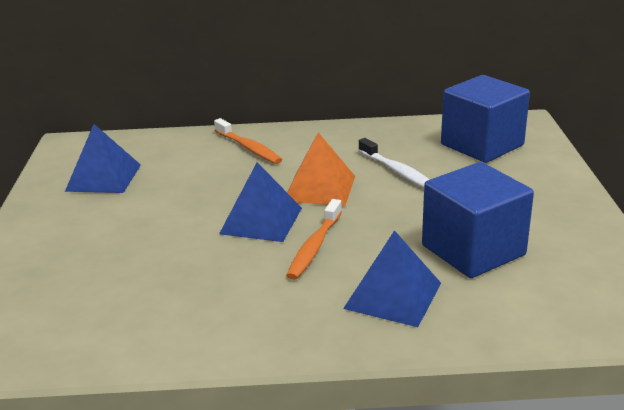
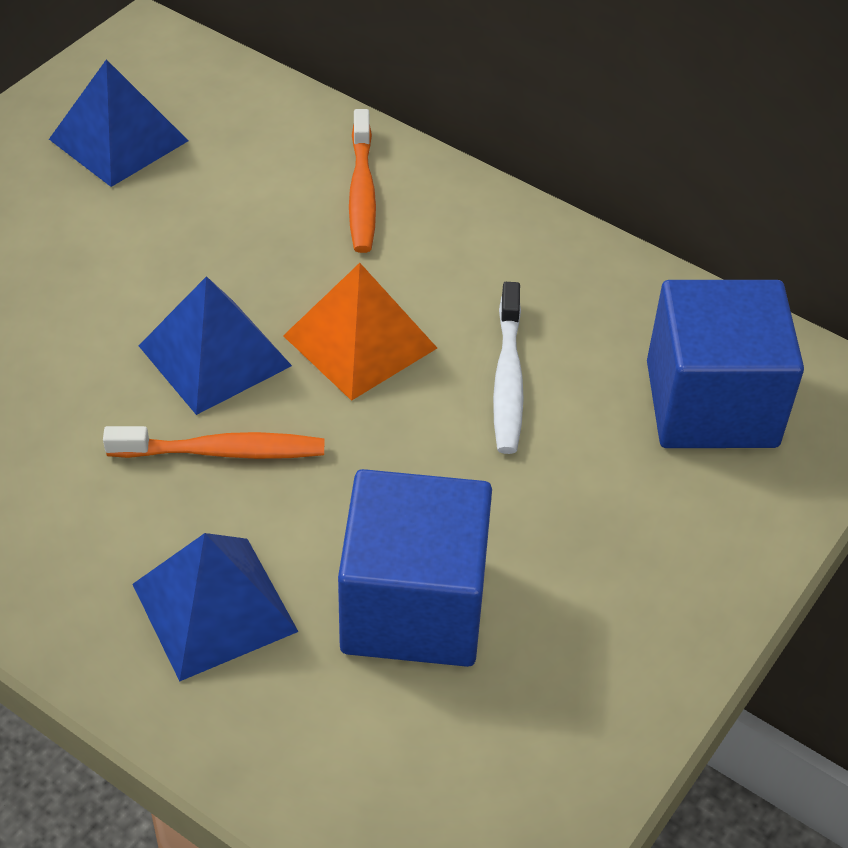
camera: 35 degrees right, 20 degrees up
(314, 247) = (223, 451): orange toothbrush -> orange toothbrush turned 150 degrees counterclockwise

